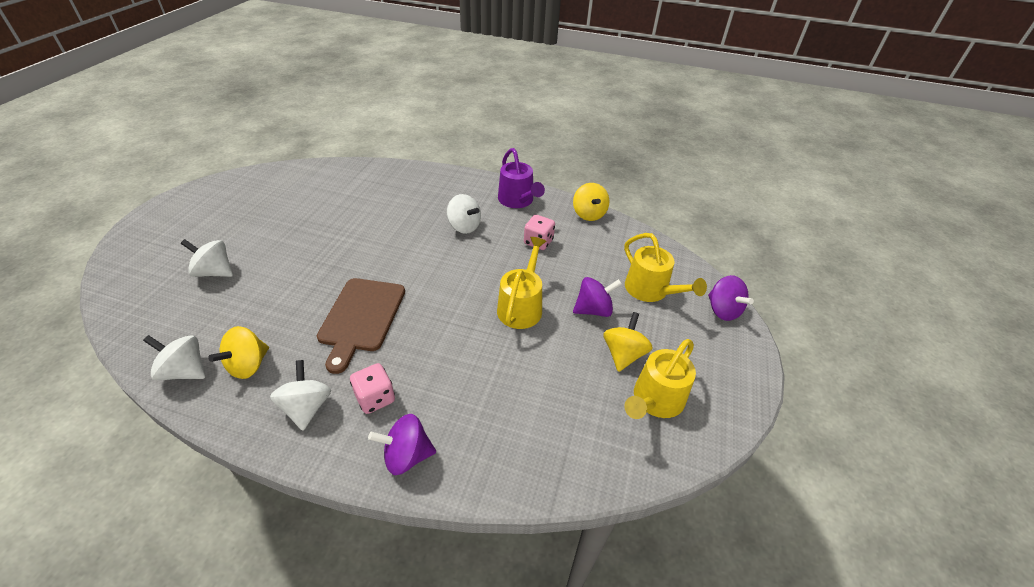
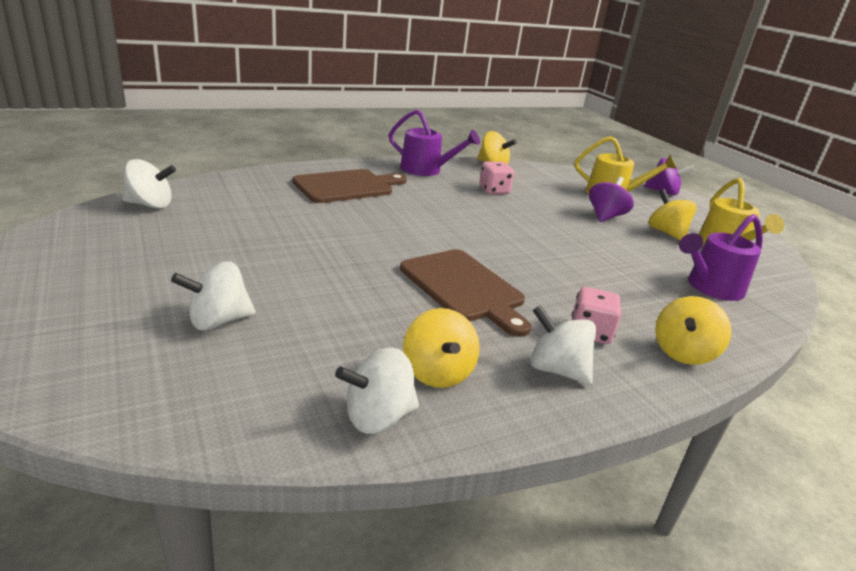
camera: 45 degrees left, 15 degrees down
(406, 455) = (683, 352): purple spinning top -> yellow spinning top
(431, 197) = (347, 186): none -> brown cutting board
(464, 226) = (418, 197): white spinning top -> white spinning top (150, 205)
(521, 306) = (562, 231): yellow watering can -> none
(548, 425) = (710, 287): none -> purple watering can

